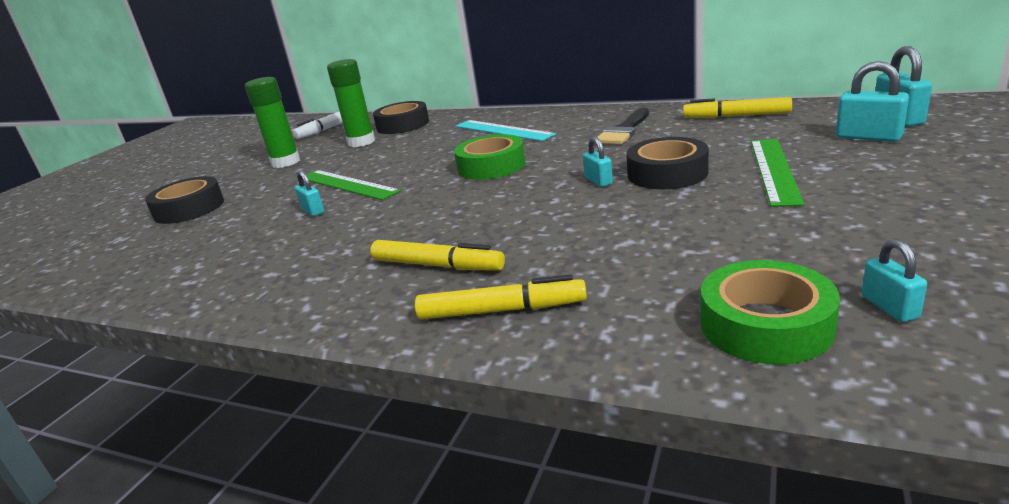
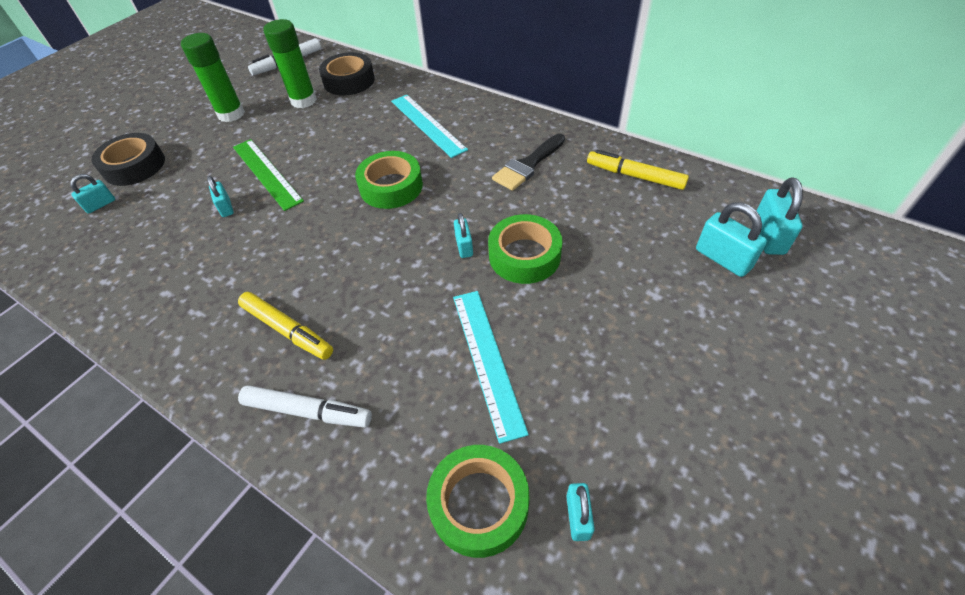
camera: 10 degrees right, 25 degrees up
(159, 237) = (100, 205): none -> turquoise padlock
(501, 310) = (307, 411): yellow marker -> white marker
(667, 173) = (524, 255): black tape -> green tape
(685, 236) = (487, 360): none -> turquoise ruler
(774, 170) = (613, 284): green ruler -> none

